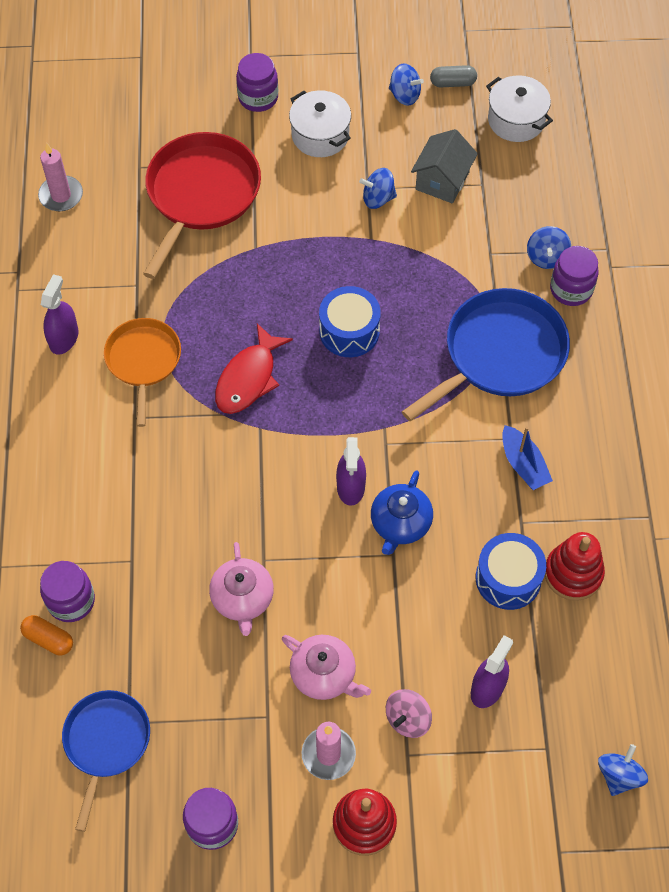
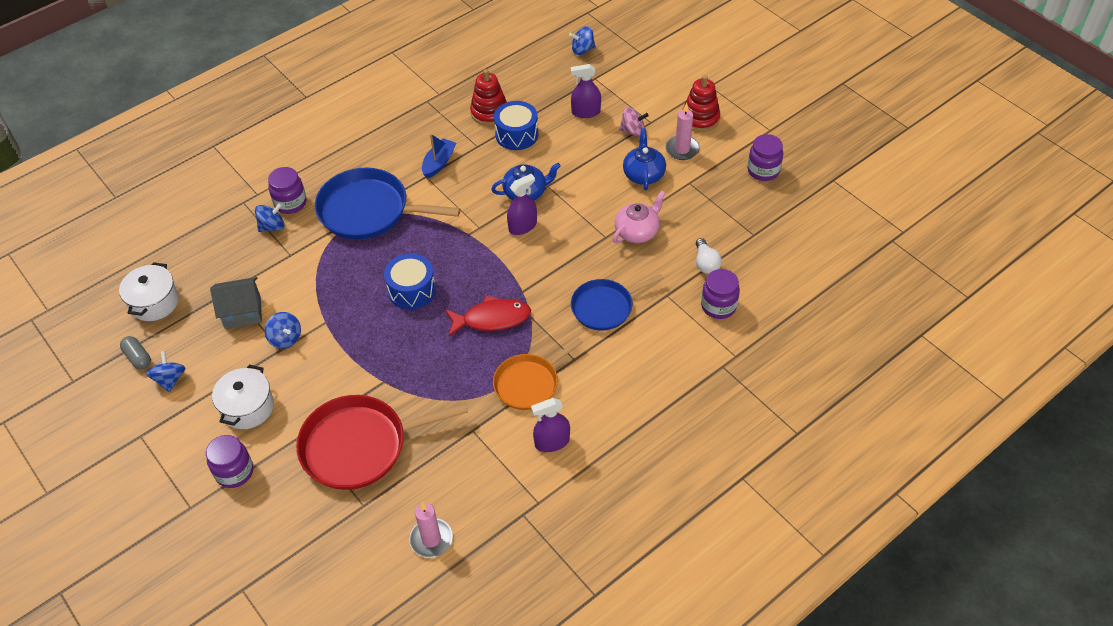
camera: 125 degrees left, 10 degrees down
(48, 639) = (750, 300): orange capsule -> none
(106, 742) = (773, 237): blue pan -> blue pan (605, 307)
(136, 635) = (706, 263): none -> white light bulb
(324, 674) = (643, 174): pink teapot -> blue teapot

